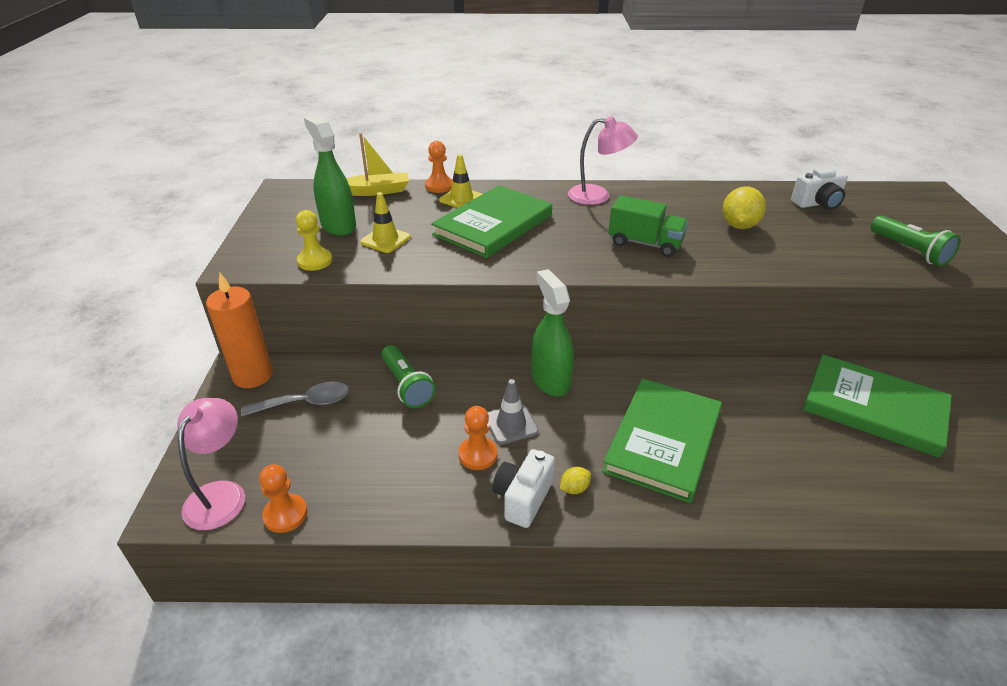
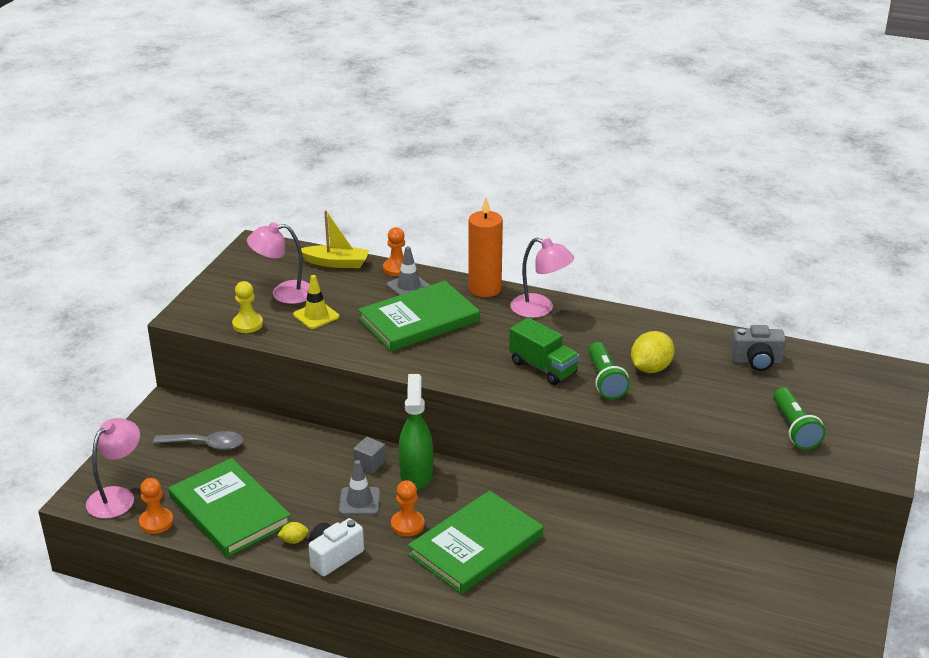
camera: 20 degrees right, 5 degrees down
(253, 375) = (175, 412): orange candle -> orange candle (485, 289)
(338, 225) = (284, 293): green spray bottle -> pink lamp
(407, 385) = (293, 450): green flashlight -> green flashlight (605, 380)
(461, 199) = (408, 286): yellow traffic cone -> grey traffic cone
(478, 454) = (318, 517): orange pawn -> orange pawn (407, 524)
(496, 380) = (370, 463): none -> grey cube
(574, 488) = (378, 560): yellow lemon -> yellow lemon (294, 540)
(817, 203) = (756, 361): white camera -> grey camera
(874, 408) = (689, 568): green book -> green book (229, 511)

